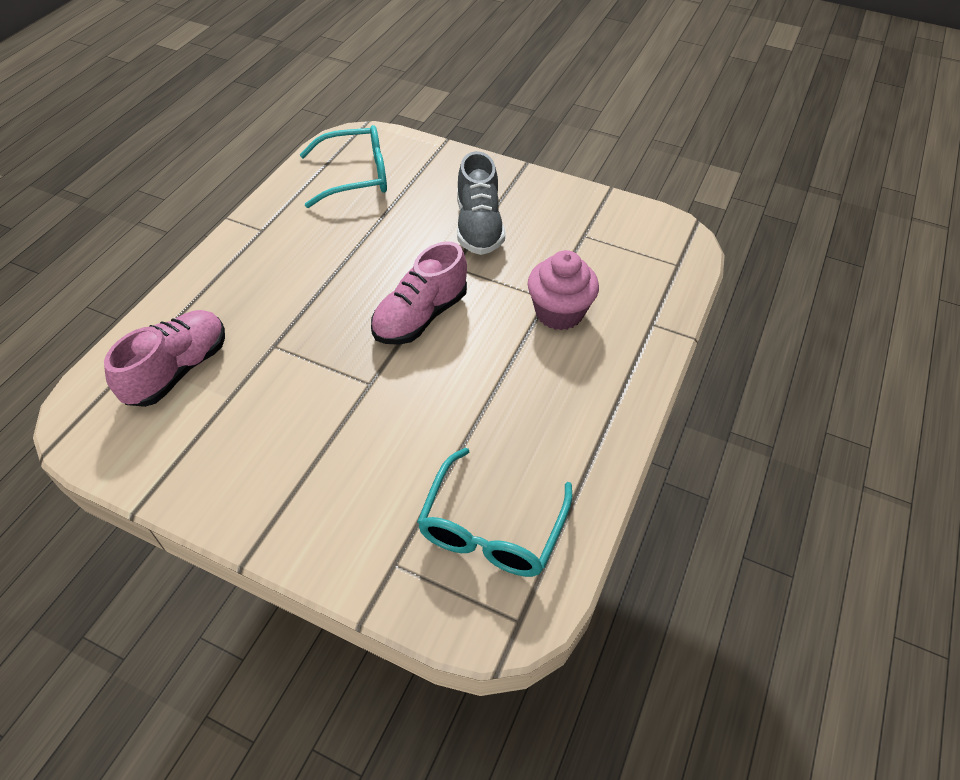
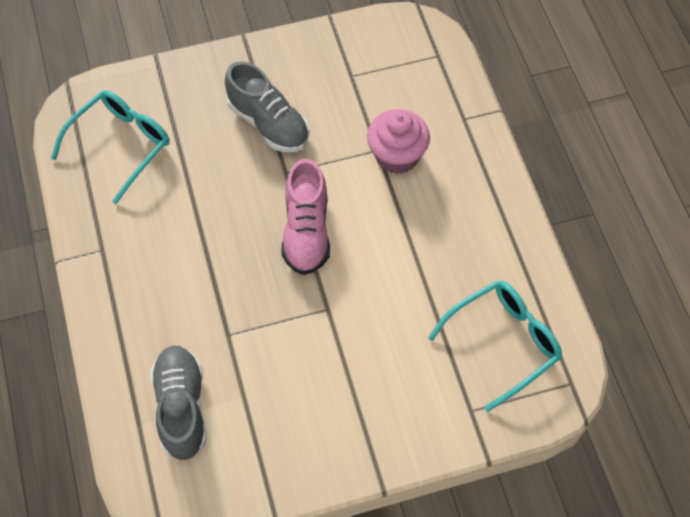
camera: 40 degrees left, 10 degrees up
(178, 370) = (181, 407): pink shoe -> grey shoe
(491, 529) = (503, 343): turquoise glasses -> turquoise glasses turned 105 degrees counterclockwise

